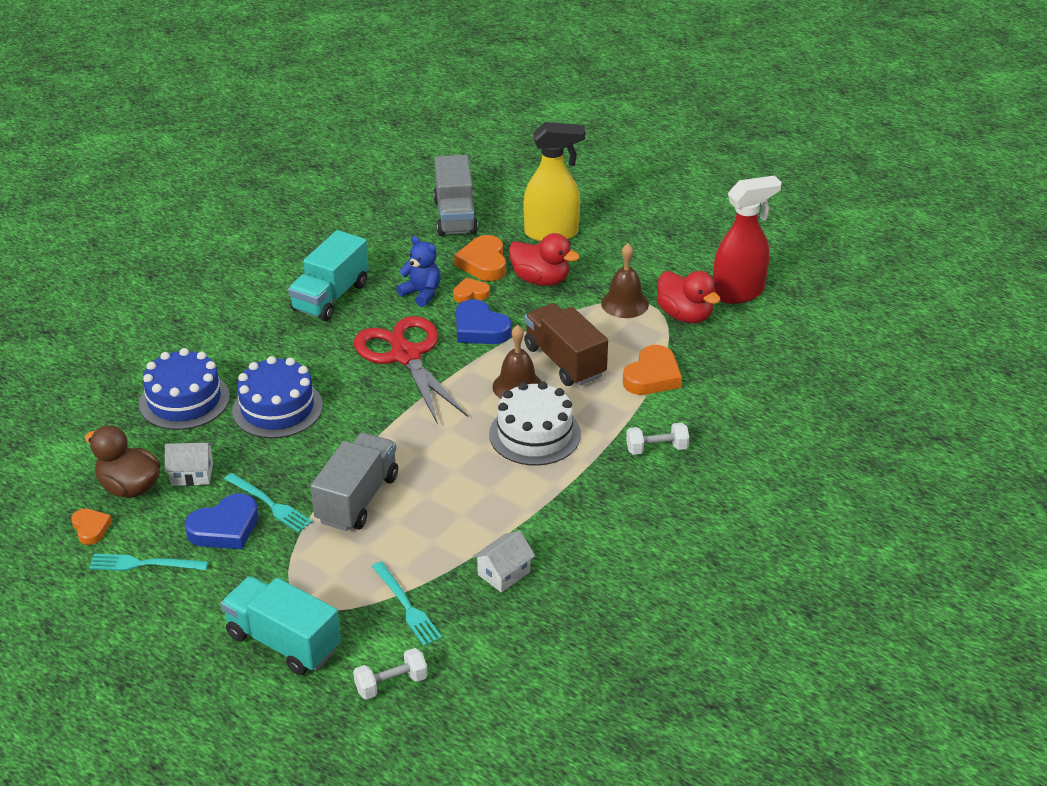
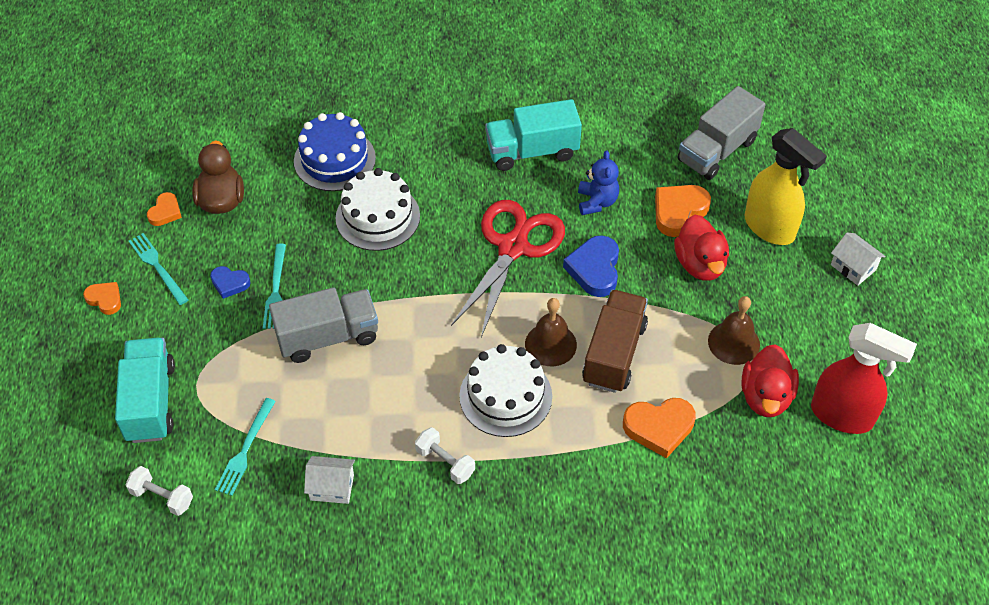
camera: 50 degrees right, 15 degrees up
(192, 474) = (265, 223): white house -> white house (853, 267)
(225, 528) = (230, 283): blue heart -> blue heart, size x0.60
(277, 408) = (377, 217): blue cake -> white cake
(470, 294) = (631, 232): orange heart -> orange heart (105, 299)
(656, 449) = (570, 493): white dumbbell -> white dumbbell (445, 462)

